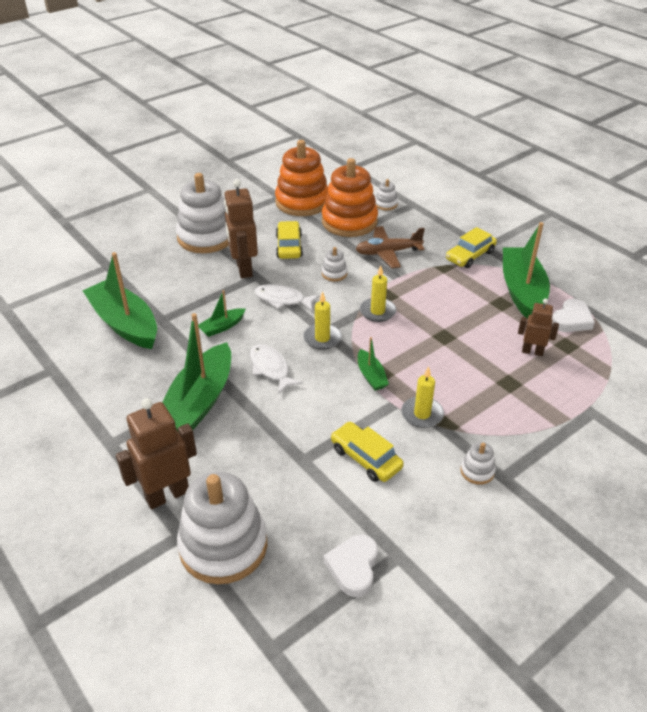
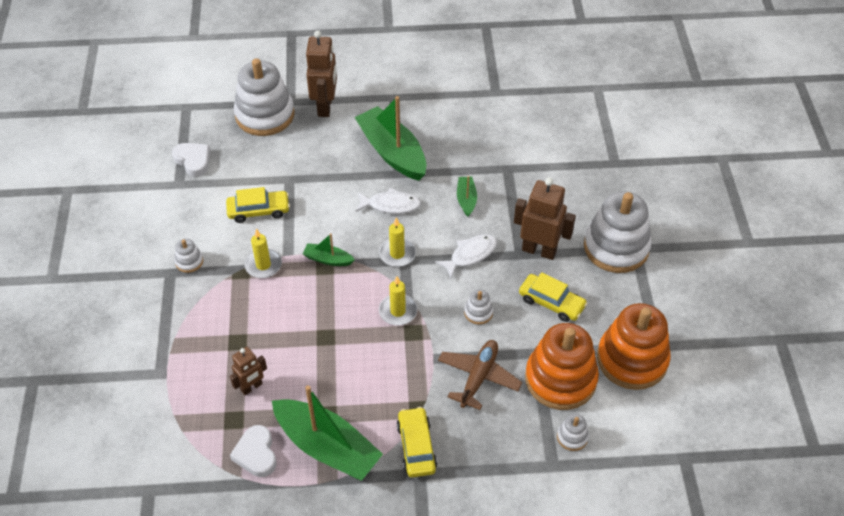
camera: 125 degrees right, 10 degrees up
(124, 324) = (519, 145): green boat -> none

